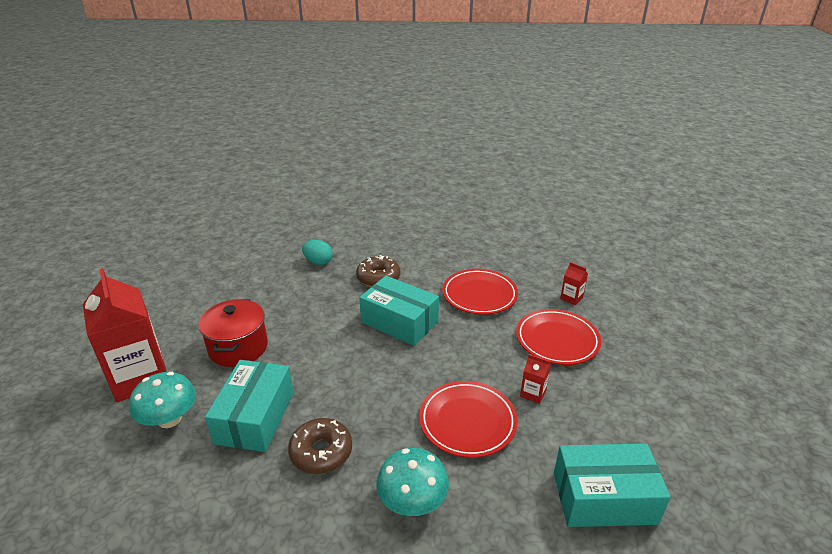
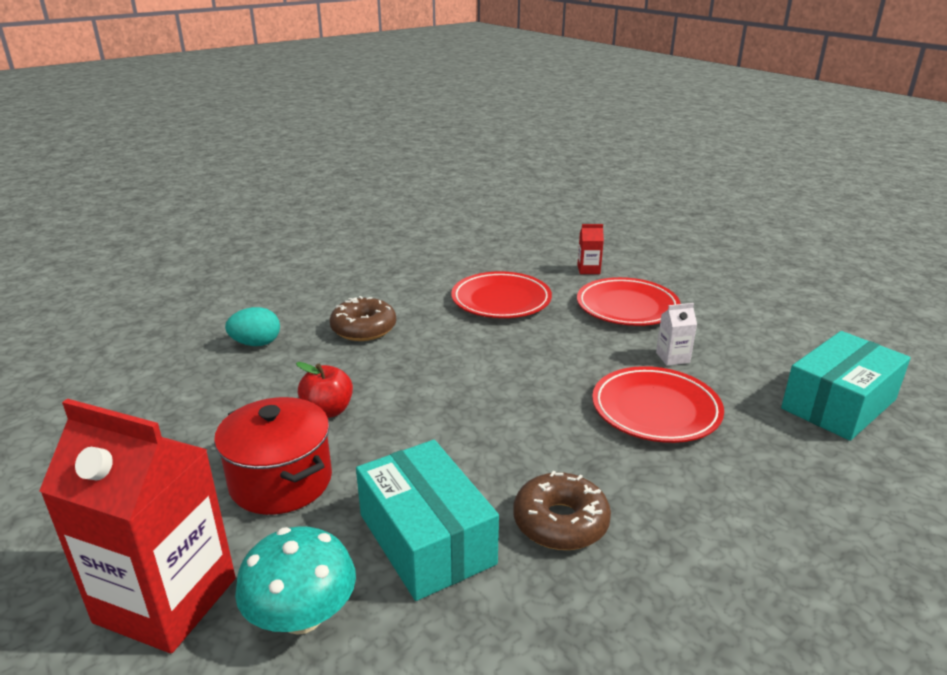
camera: 40 degrees left, 5 degrees down
(301, 320) = (328, 411): none -> red apple
(399, 322) = (454, 359): turquoise box -> none
(412, 501) = (715, 505): turquoise mushroom -> none
(533, 393) = (672, 357): red carton -> white carton

